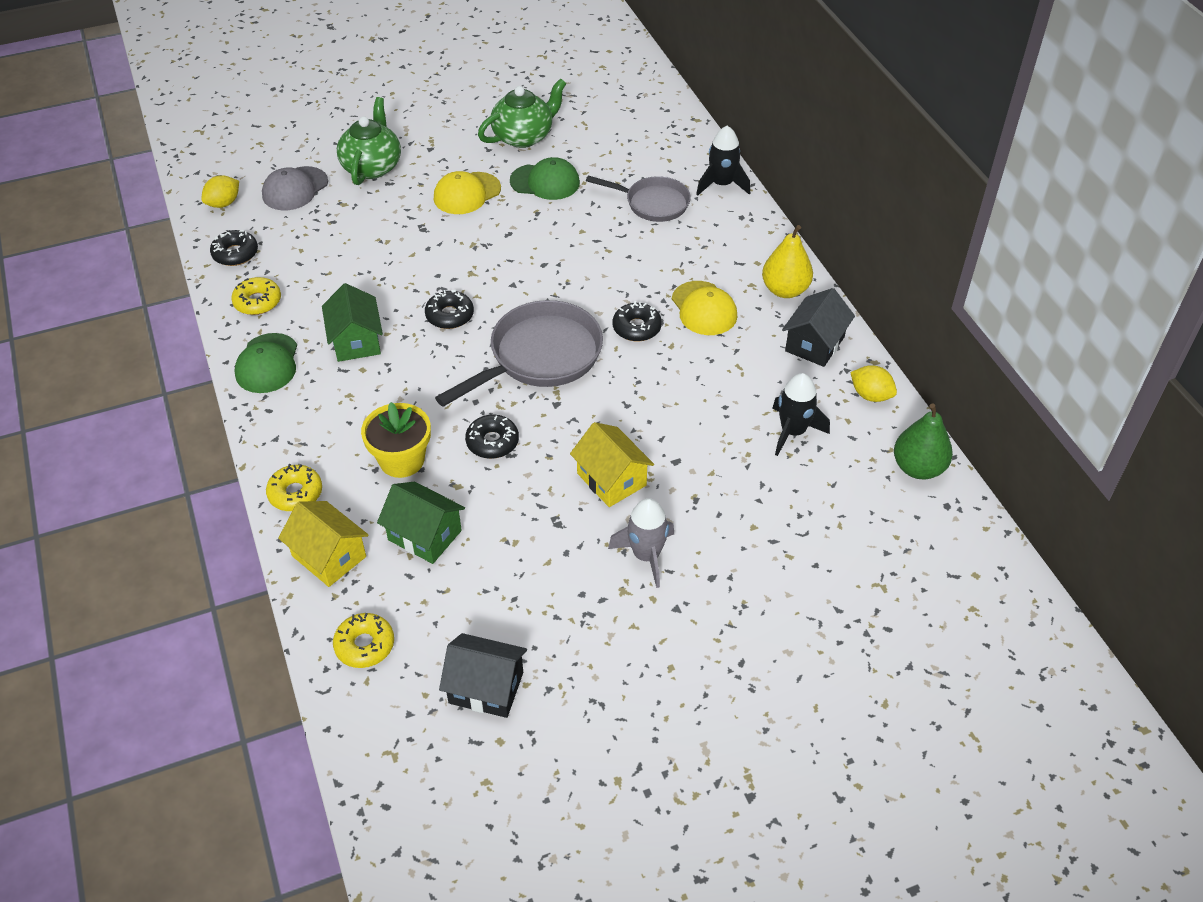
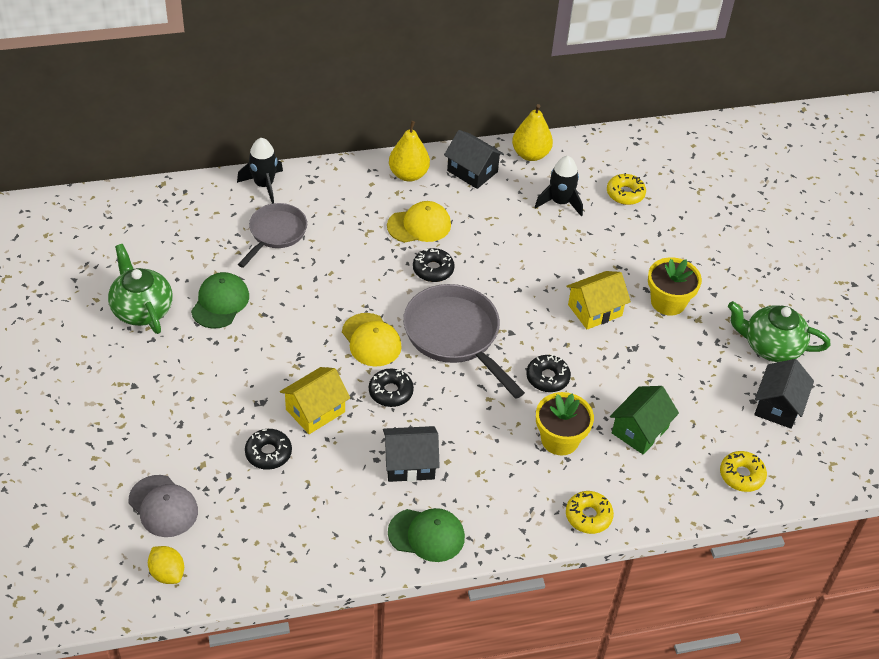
camera: 85 degrees left, 0 degrees up
(235, 254) = (257, 562): black donut -> black donut (268, 453)
(257, 302) = (337, 542): yellow donut -> yellow donut (625, 194)
(329, 556) = (656, 495): yellow house -> yellow house (315, 411)
(356, 341) = (409, 464): green house -> black house
(372, 166) = (148, 436): green teapot -> green teapot (770, 346)
(467, 193) = (218, 363): yellow cap -> yellow cap (371, 340)
(646, 555) = (668, 302): grey rocket -> yellow flower pot
(870, 395) = (530, 154): yellow lemon -> yellow pear
(918, 468) = (602, 148): green pear -> none

